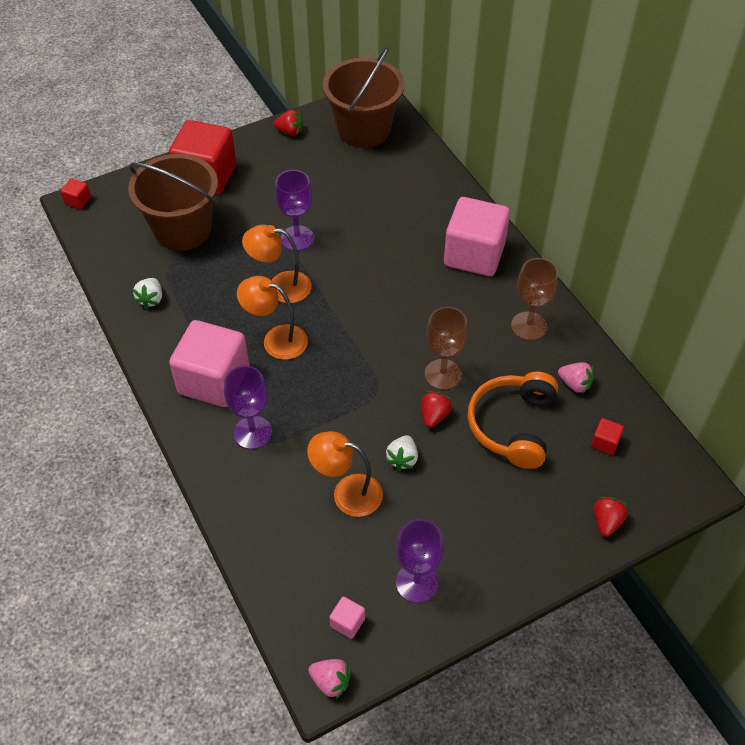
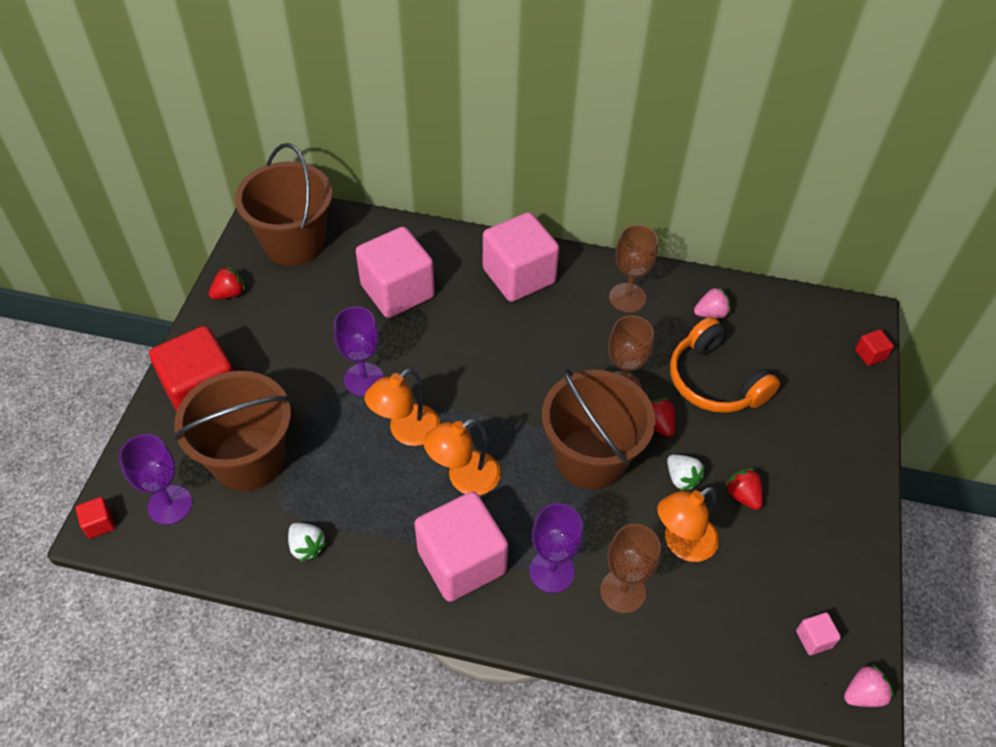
camera: 50 degrees left, 0 degrees up
(275, 482) = (622, 591): none -> brown goblet
(363, 395) = (590, 458): none -> brown bucket
(385, 204) = (397, 291): none -> pink cube
(416, 582) = (812, 558): purple goblet -> purple goblet (170, 505)
(605, 442) = (781, 338): red cube -> red cube (870, 354)
(606, 522) = (853, 391): red strawberry -> red strawberry (742, 496)

